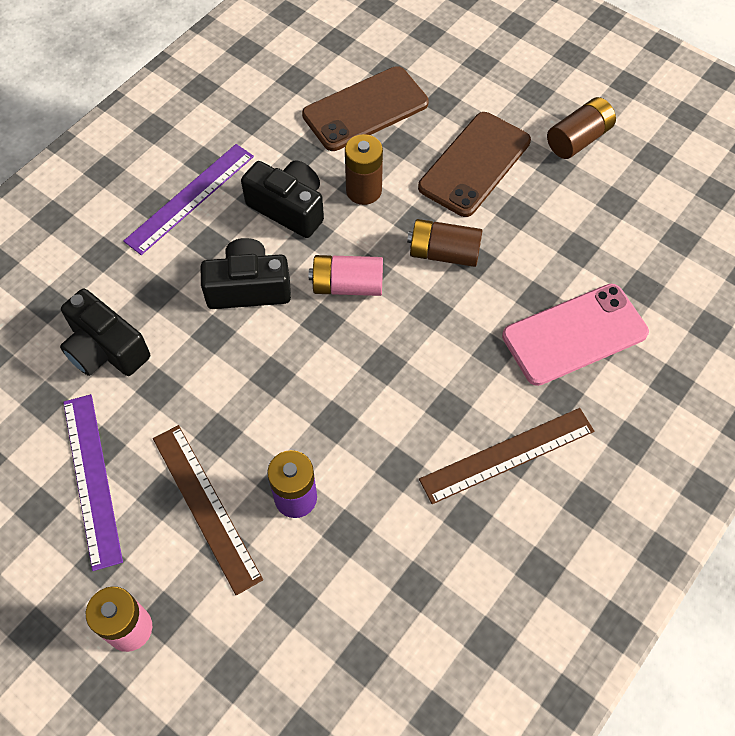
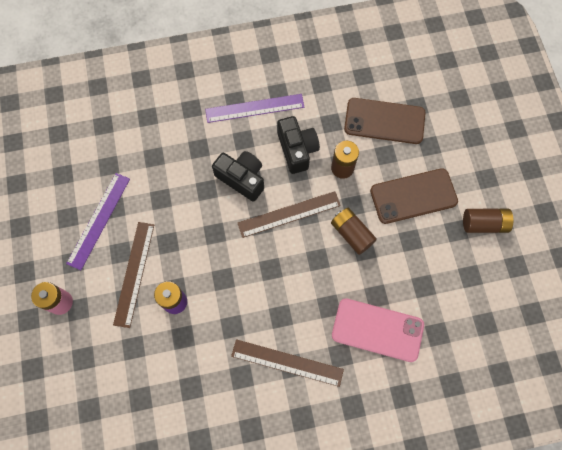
camera: 40 degrees right, 10 degrees up
(106, 349) = (154, 160): black camera -> none
(347, 285) = (289, 214): pink battery -> brown ruler

